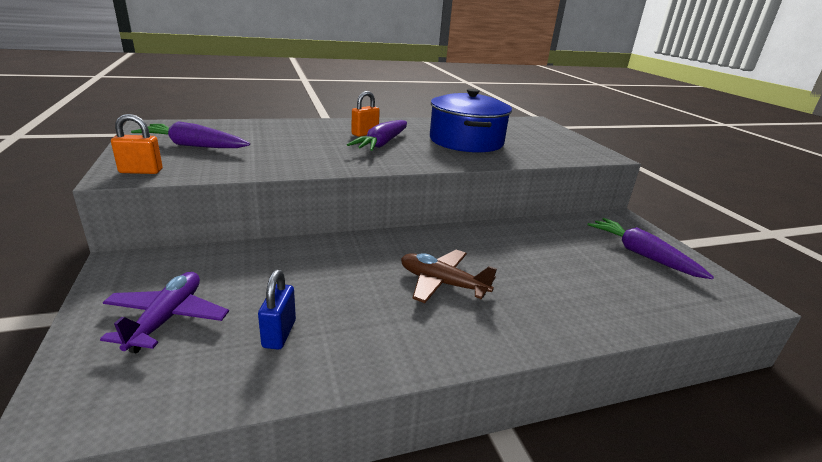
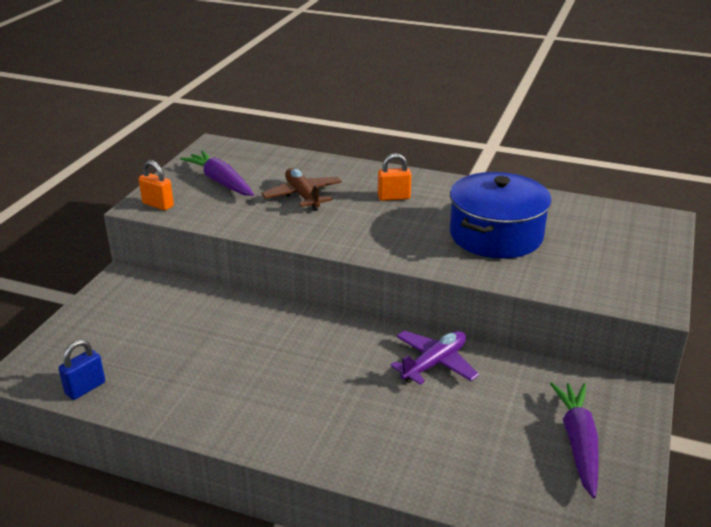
camera: 40 degrees right, 5 degrees up
(167, 318) = (112, 334): purple plane -> purple plane (434, 364)
(279, 334) = (163, 374): blue padlock -> blue padlock (85, 388)
(382, 143) = (393, 217): purple carrot -> none
(442, 283) = (321, 385): brown plane -> brown plane (302, 196)

